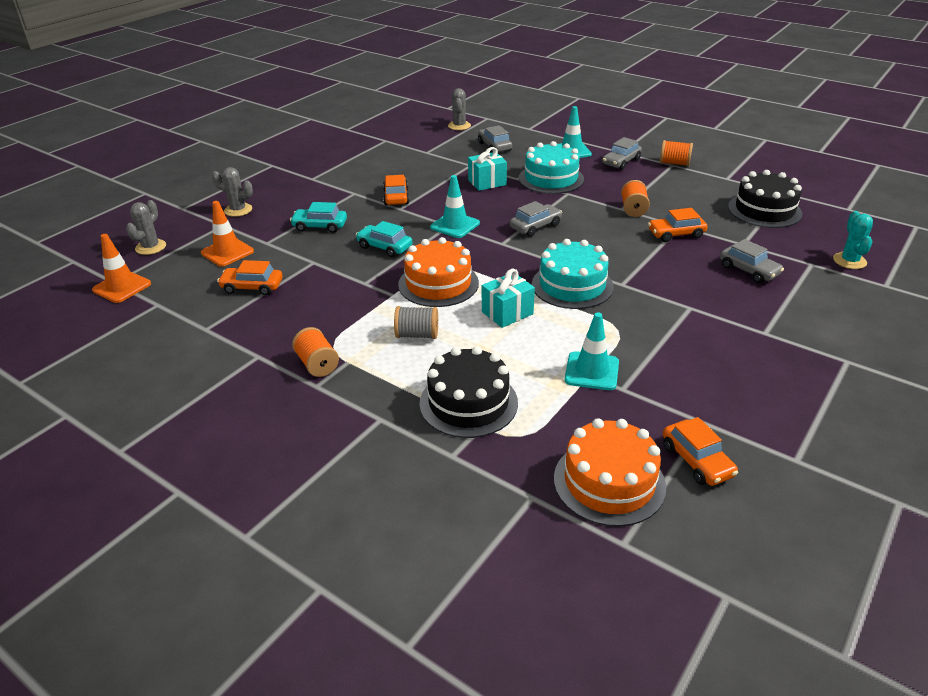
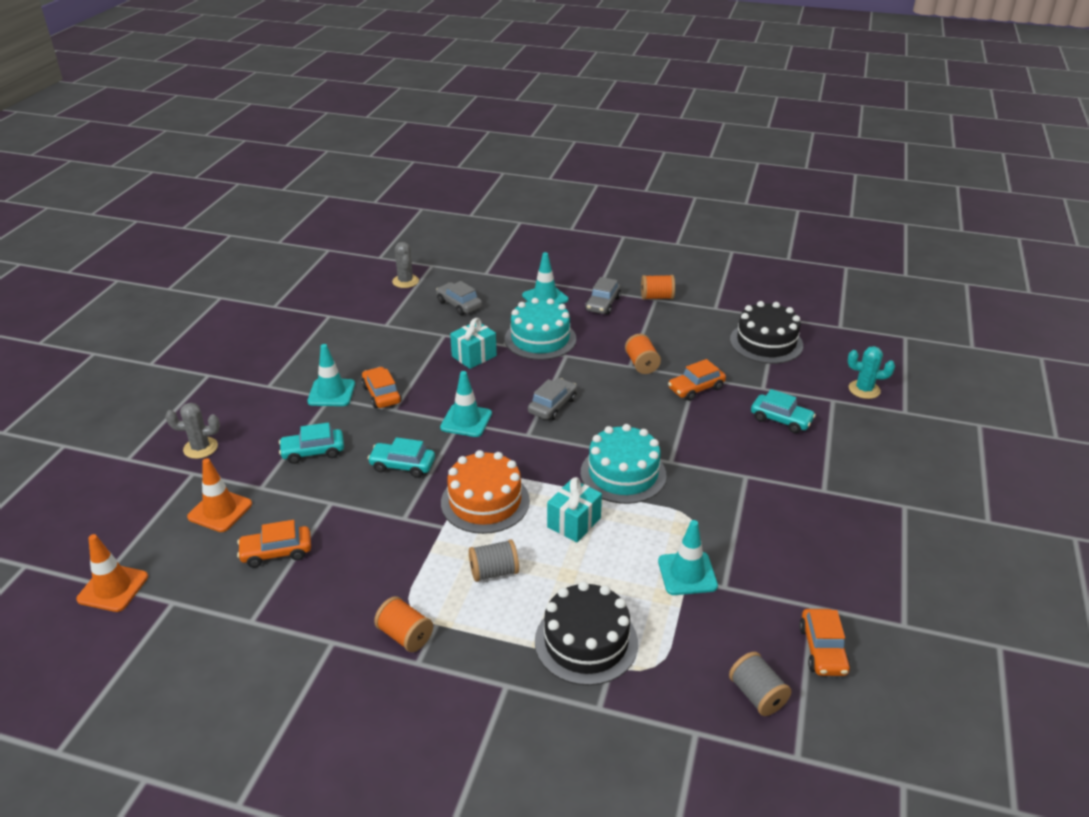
camera: 20 degrees left, 0 degrees up
(150, 247) = (117, 523): grey cactus -> none
(357, 190) = (331, 393): none -> turquoise traffic cone
(609, 482) = (757, 695): orange cake -> grey spool
(697, 461) = (822, 649): orange car -> orange car turned 45 degrees clockwise
(749, 270) = (781, 419): grey car -> turquoise car
(849, 261) = (864, 390): turquoise cactus -> turquoise cactus turned 60 degrees counterclockwise

